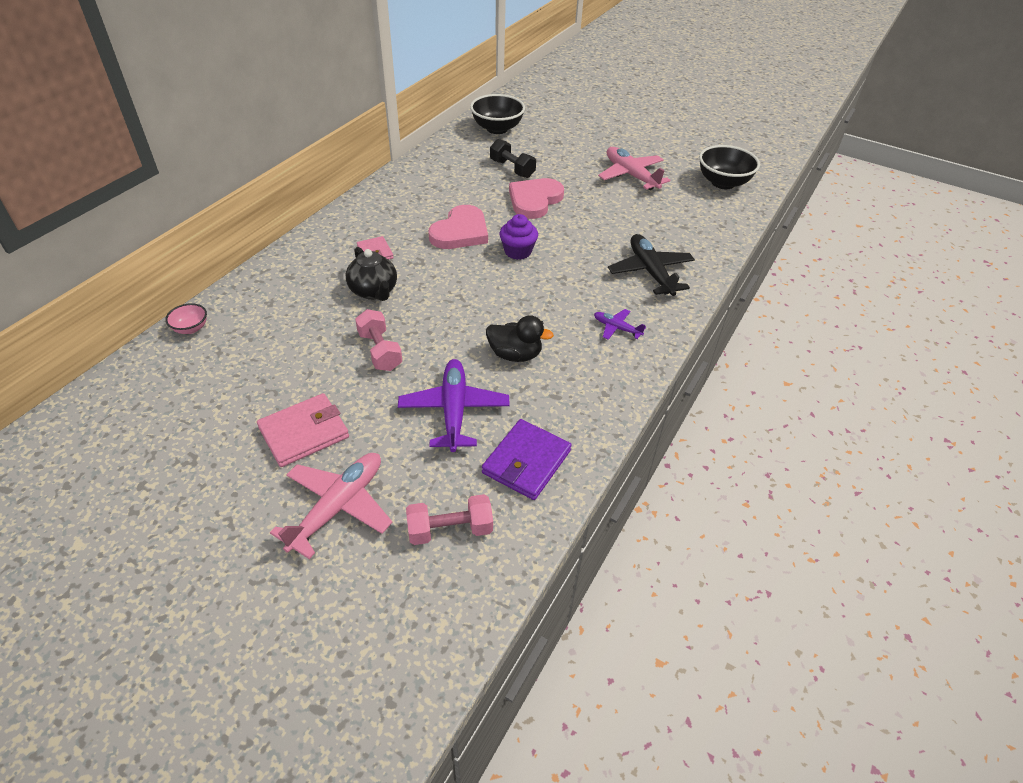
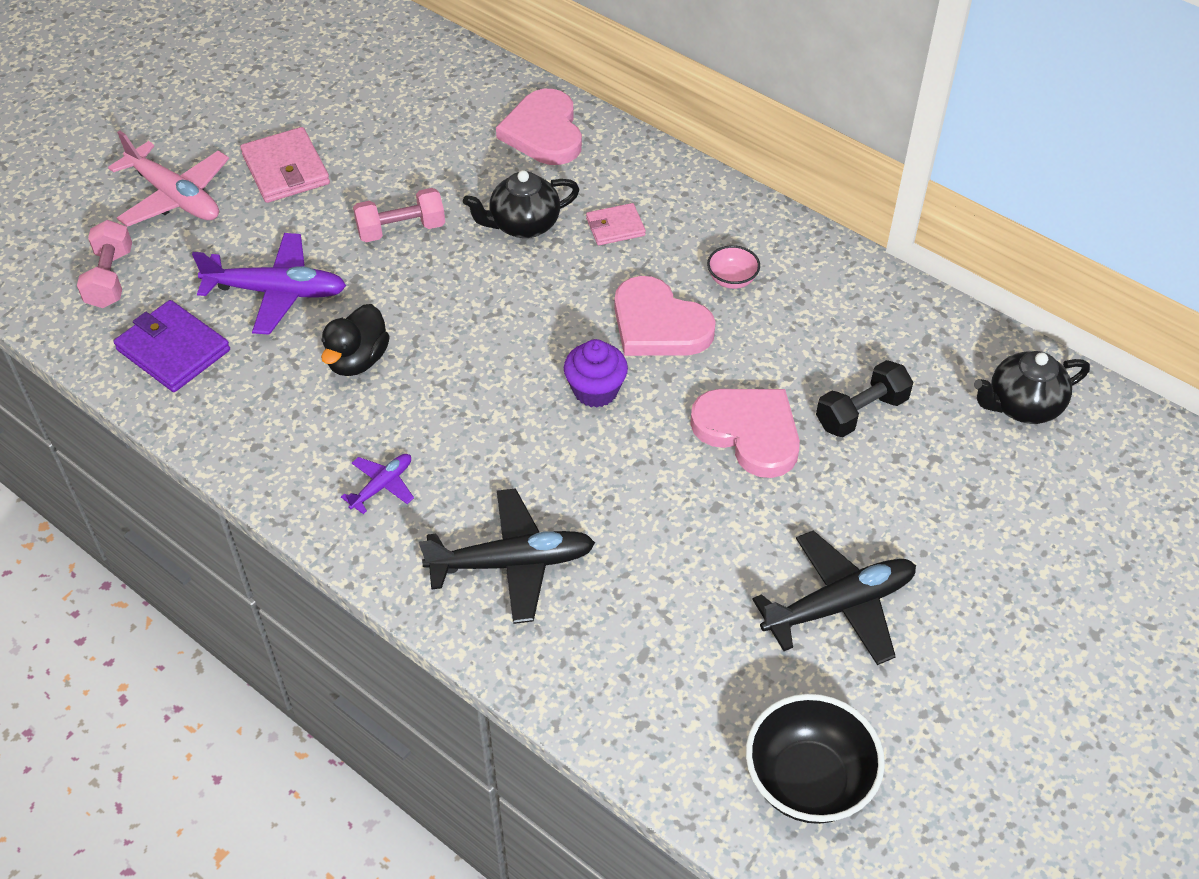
camera: 100 degrees right, 5 degrees up
(191, 328) = (483, 73): pink bowl -> pink bowl (732, 280)
(272, 290) = (544, 132): none -> pink heart
(497, 129) = (1022, 406): black bowl -> black teapot
(631, 175) = (839, 605): pink plane -> black plane

